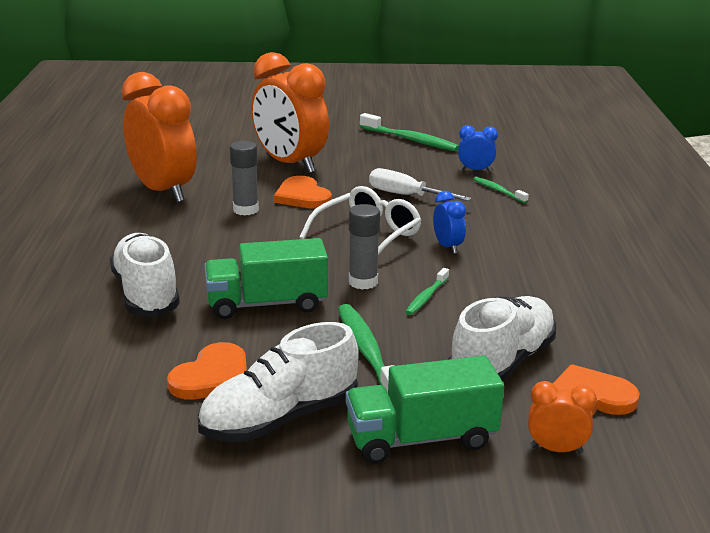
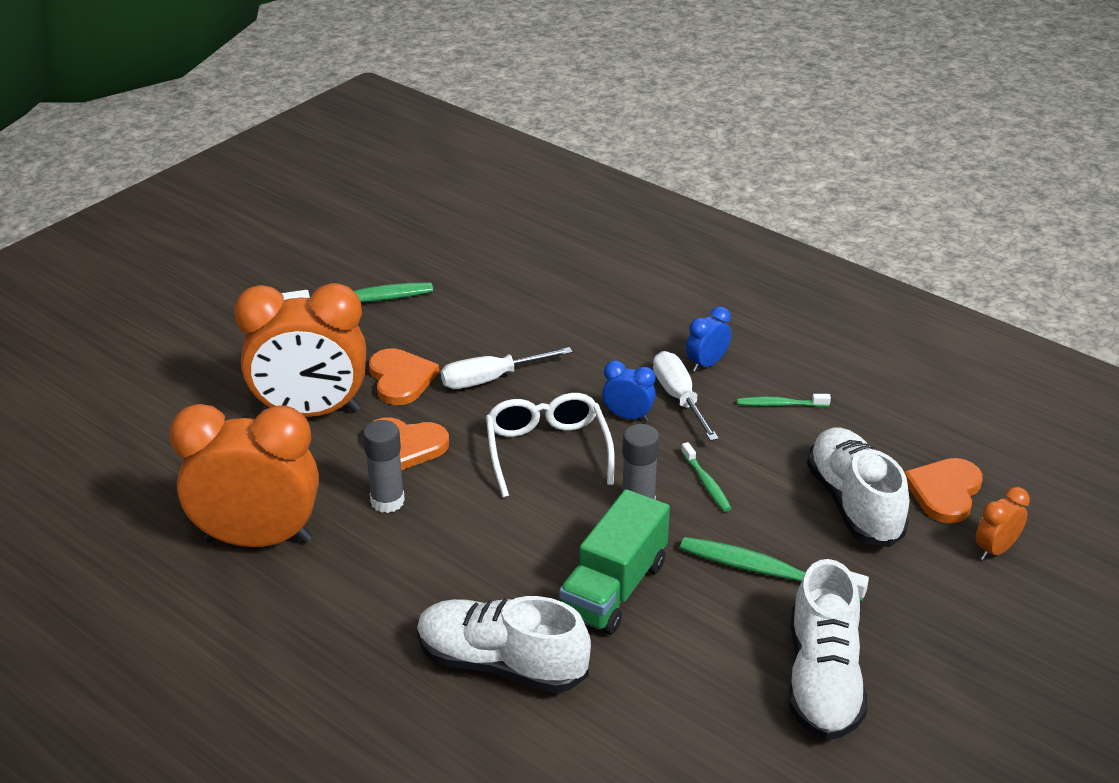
camera: 50 degrees left, 10 degrees up
(213, 377) = (714, 690): orange heart -> orange heart (401, 379)
(421, 439) = (922, 612): green truck -> none
(475, 170) = (490, 306): blue clock -> blue clock (707, 364)
(498, 191) = (552, 320): green toothbrush -> green toothbrush (780, 404)
(499, 256) = (679, 398): none -> white screwdriver

